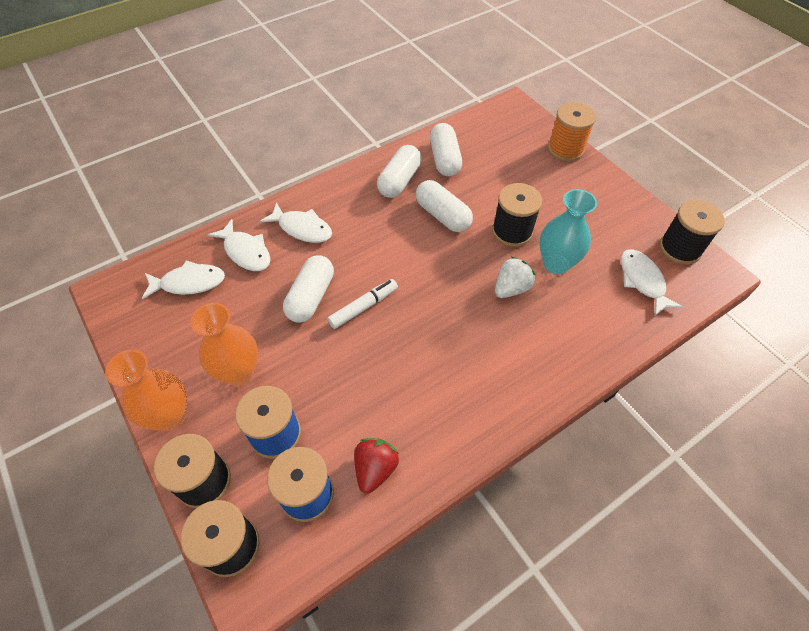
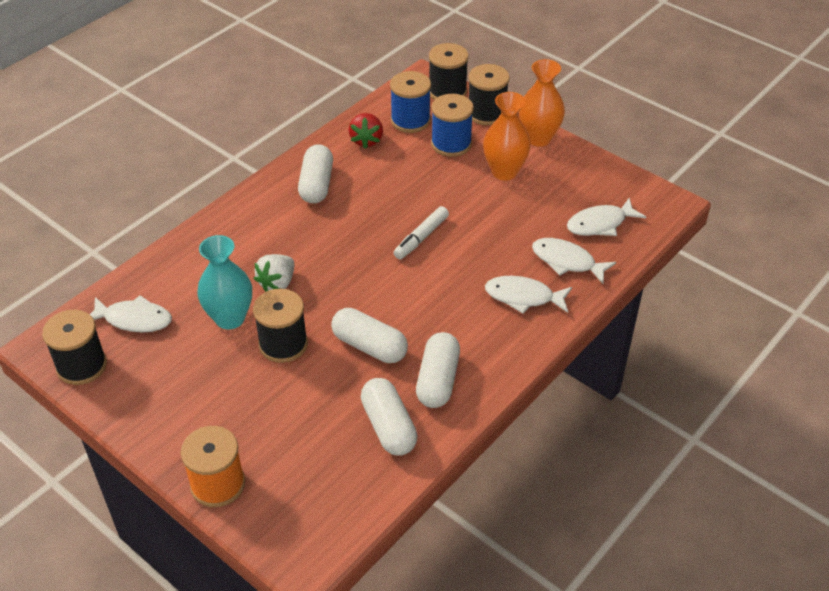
camera: 165 degrees right, 10 degrees down
(311, 297) = (476, 236): white capsule -> white capsule (316, 185)
(642, 281) = (134, 319): white fish -> white fish turned 45 degrees counterclockwise

